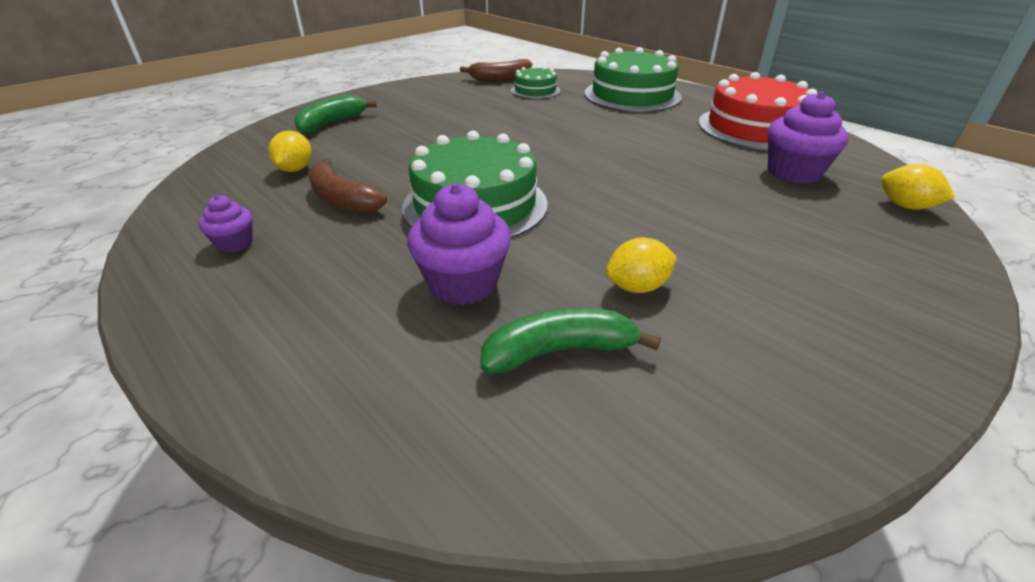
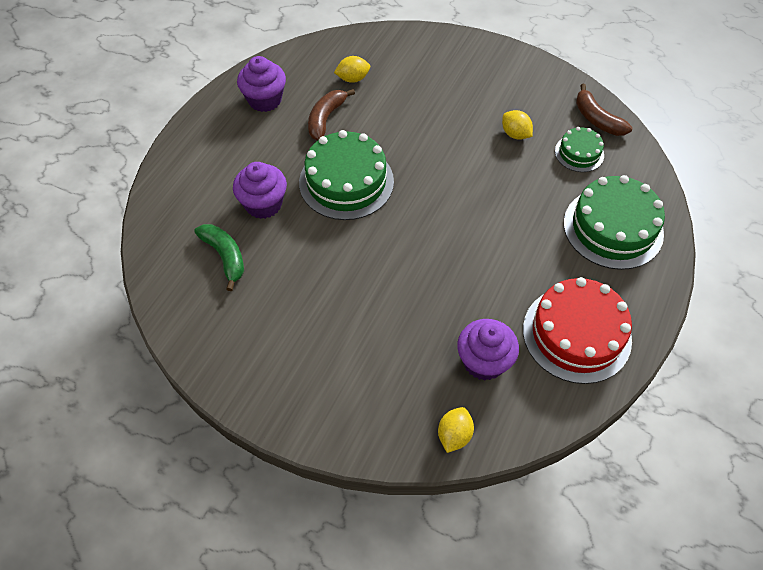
camera: 70 degrees right, 20 degrees up
(235, 243) = (265, 100): purple cupcake -> purple cupcake, size x1.84
(331, 123) = (431, 59): green banana -> none
(637, 287) = (287, 279): yellow lemon -> yellow lemon (515, 134)

